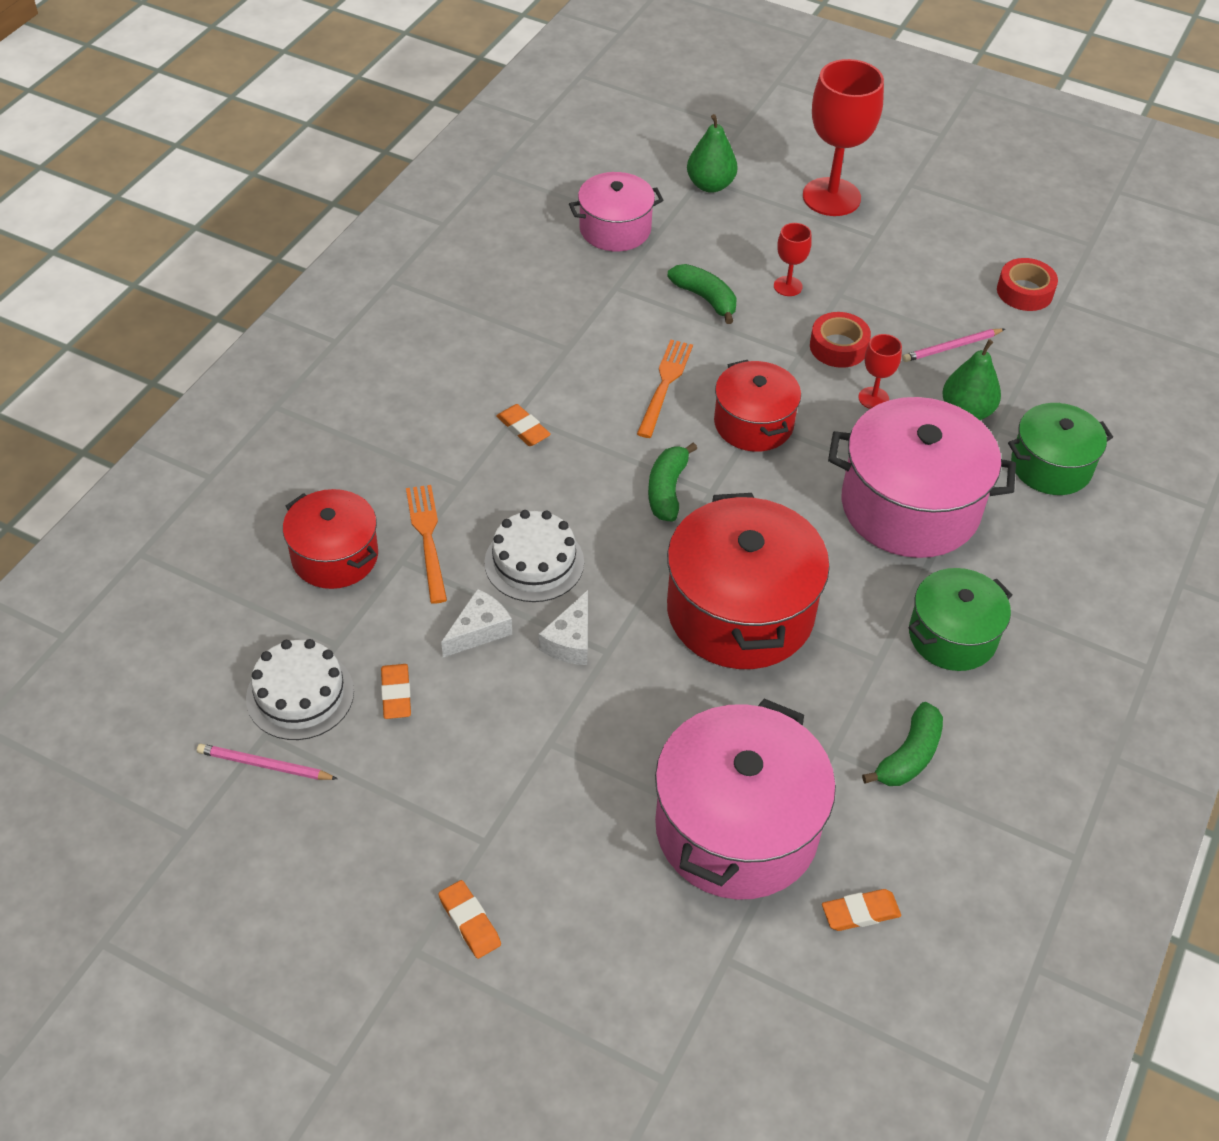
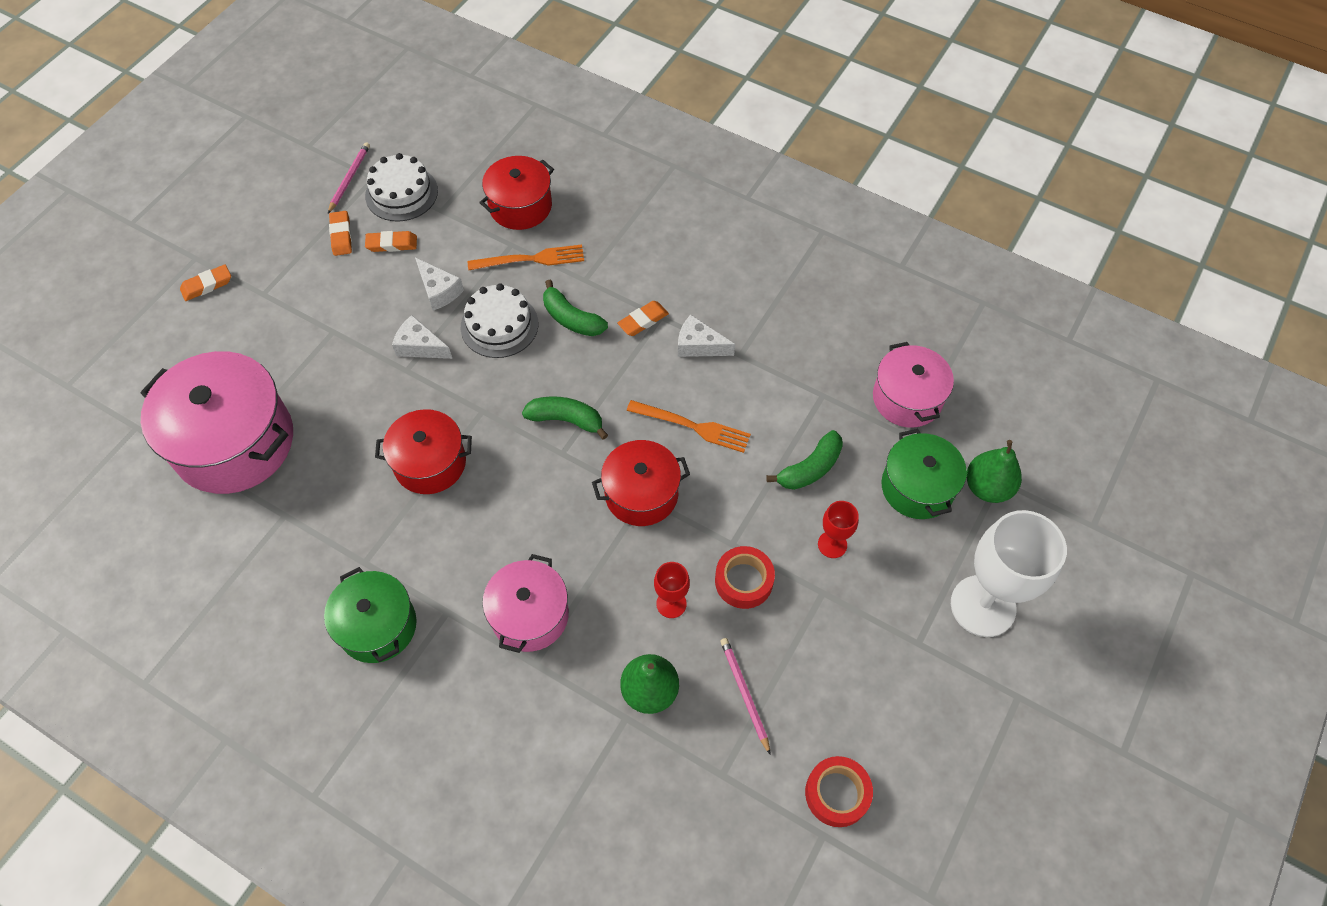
camera: 95 degrees right, 10 degrees up
(557, 381) = (699, 345): none -> white cheese
(740, 611) = (430, 463): red pot -> red pot, size x0.60
(831, 197) = (983, 606): red goblet -> white goblet
(860, 913) = (144, 515): orange eraser -> orange eraser (341, 235)
(909, 756) = (267, 570): green banana -> green banana (572, 319)
(910, 506) = (530, 615): pink pot -> pink pot, size x0.60
(1051, 466) = (570, 762): green pot -> green pot (917, 487)

